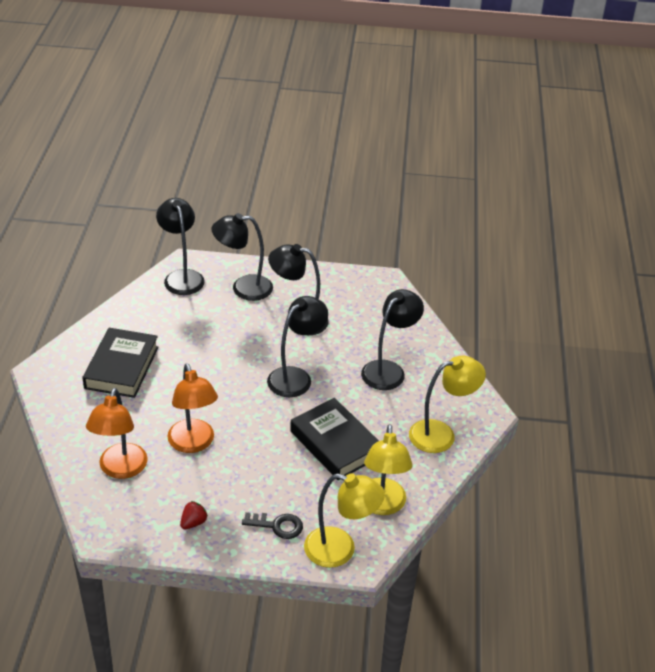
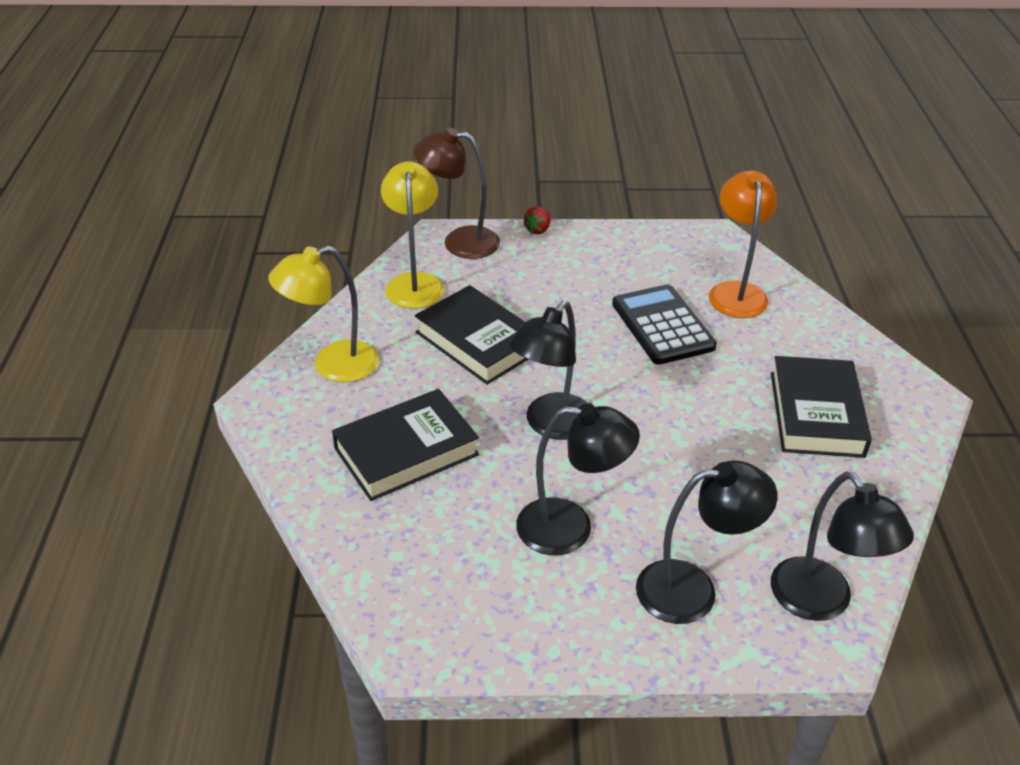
camera: 175 degrees right, 0 degrees up
(193, 444) = (662, 325): orange lamp -> black calculator
(193, 523) = (626, 251): red strawberry -> red strawberry (538, 230)
(277, 526) = (532, 256): black key -> none
(340, 550) = (459, 242): yellow lamp -> brown lamp
(388, 370) = (406, 451): black lamp -> black book

